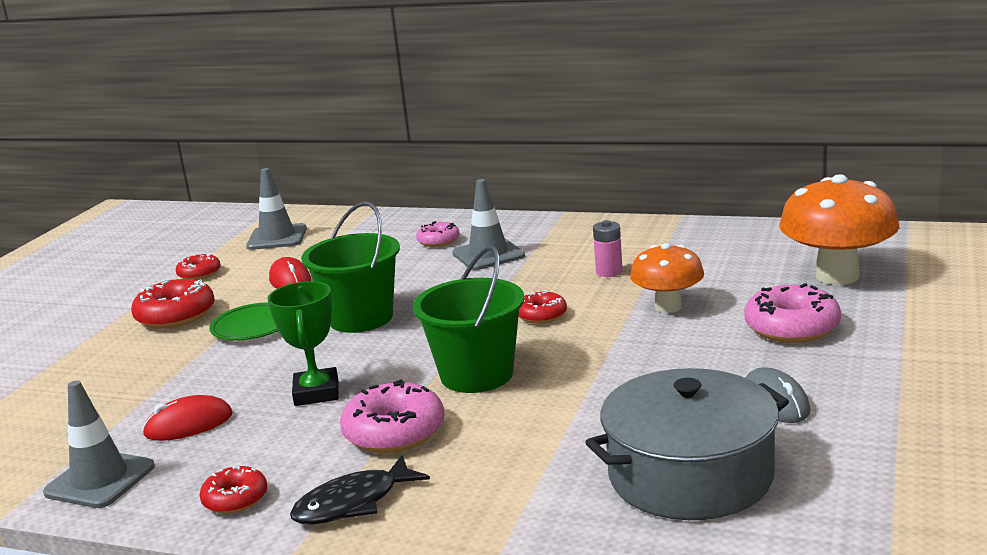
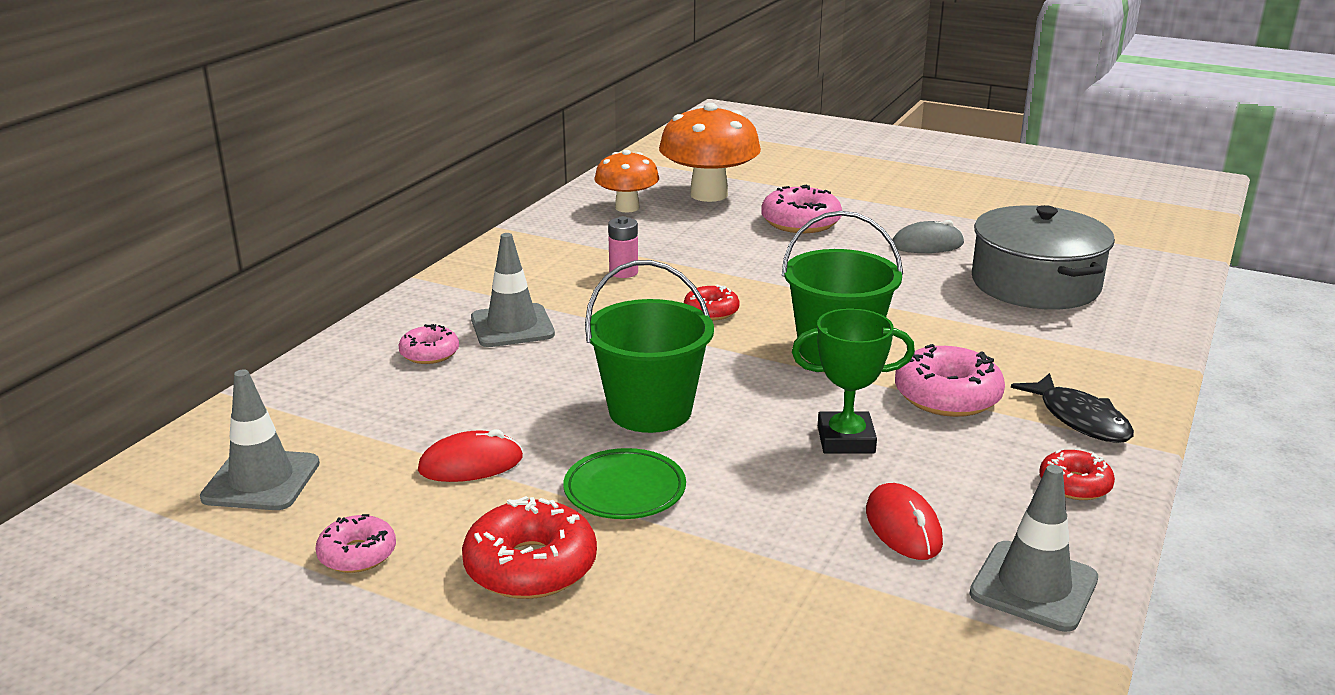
camera: 85 degrees left, 5 degrees up
(199, 274) = (357, 554): red donut -> pink donut
(668, 307) = (729, 258): orange mushroom -> orange mushroom (627, 208)

